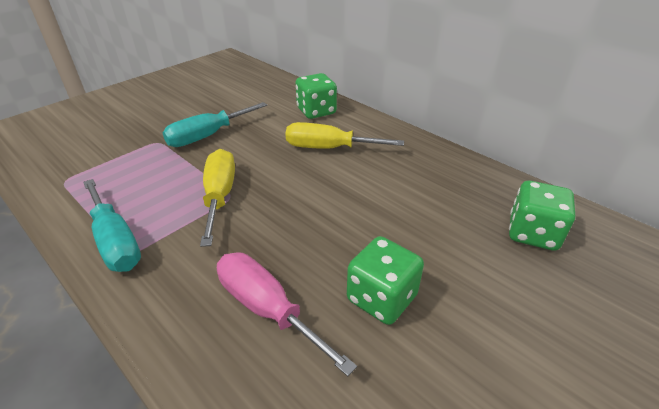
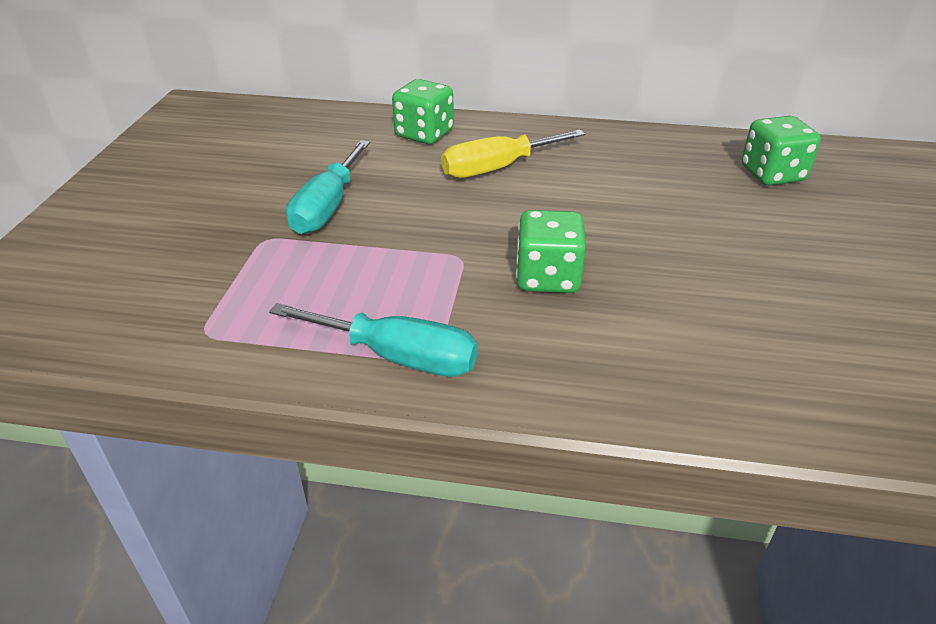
camera: 35 degrees left, 0 degrees up
(220, 196) = (447, 261): yellow screwdriver -> none
(267, 309) = (648, 332): pink screwdriver -> none
(381, 298) = (727, 276): green dice -> green dice (547, 277)

